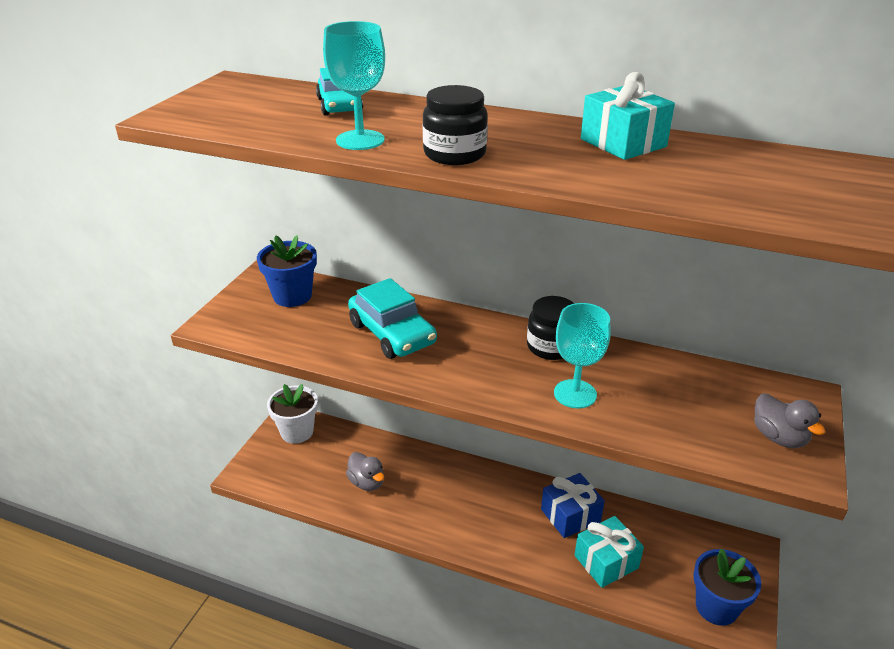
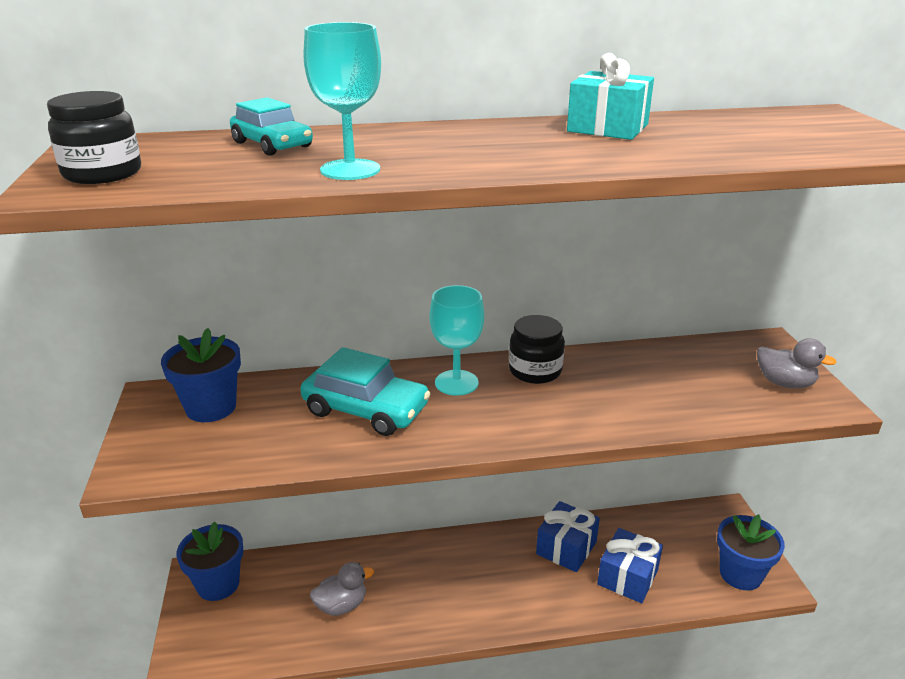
camera: 30 degrees left, 5 degrees down
(297, 432) = (218, 584): white flower pot -> blue flower pot
(367, 482) = (341, 605): grey duck -> grey duck turned 45 degrees counterclockwise
(454, 154) = (472, 163): black jar -> black jar (102, 174)
(575, 394) = (597, 406): turquoise goblet -> turquoise goblet (456, 383)
(606, 562) = (627, 577): turquoise gift -> blue gift

